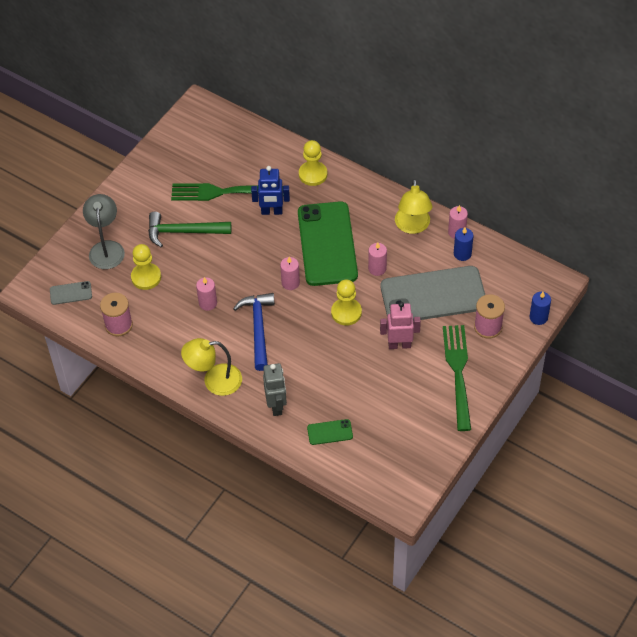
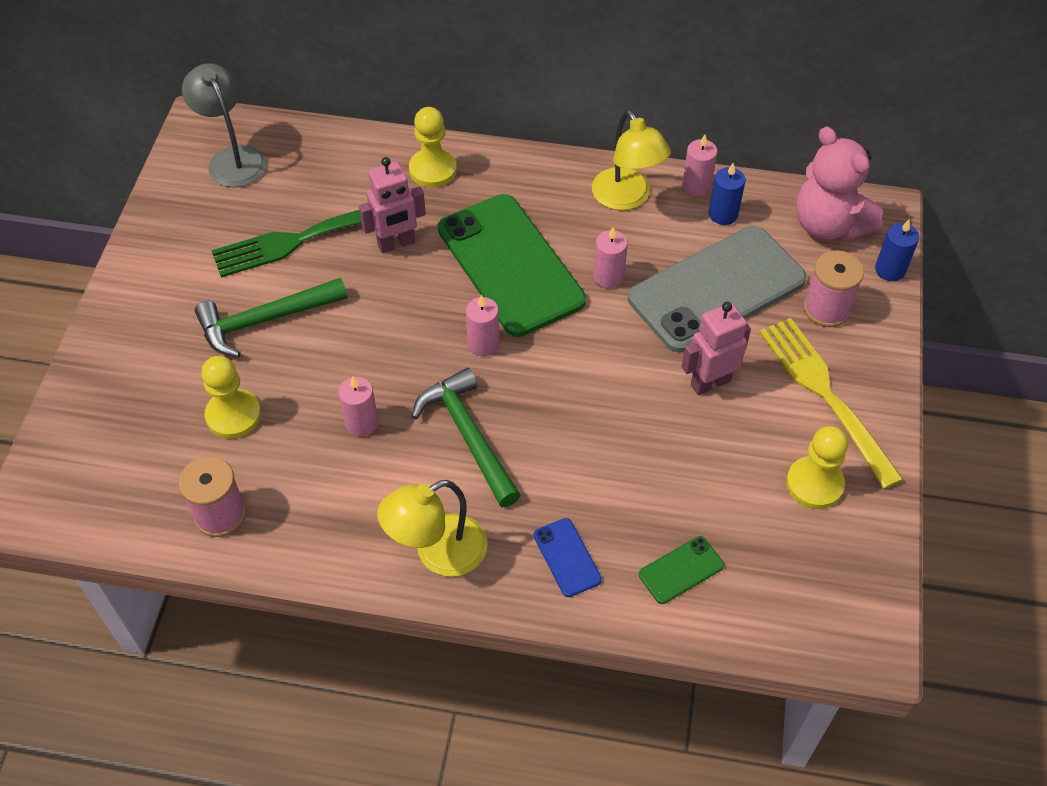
camera: 25 degrees left, 0 degrees up
(71, 293) = (107, 488): grey phone -> none
(106, 248) = (141, 390): grey lamp -> grey lamp (232, 158)
(258, 328) = (468, 436): blue hammer -> green hammer
(272, 211) = (396, 244): blue robot -> pink robot
(276, 406) = (567, 557): grey robot -> blue phone
(346, 312) = (598, 360): yellow pawn -> yellow pawn (814, 484)
(458, 373) = (825, 395): green fork -> yellow fork
(519, 280) = (828, 225): none -> pink teddy bear

